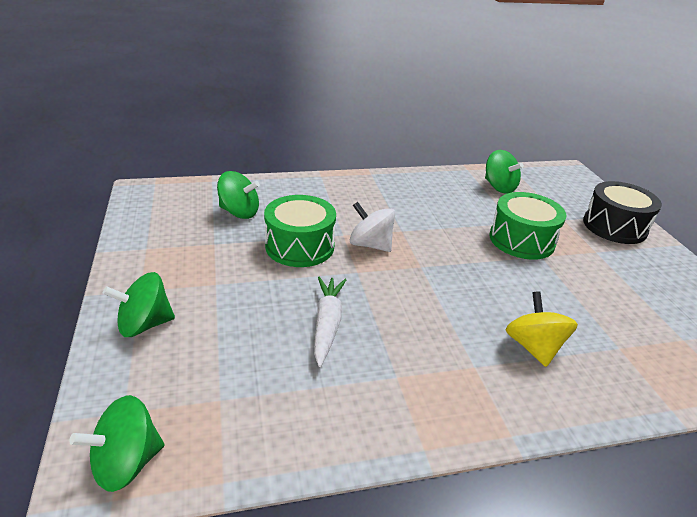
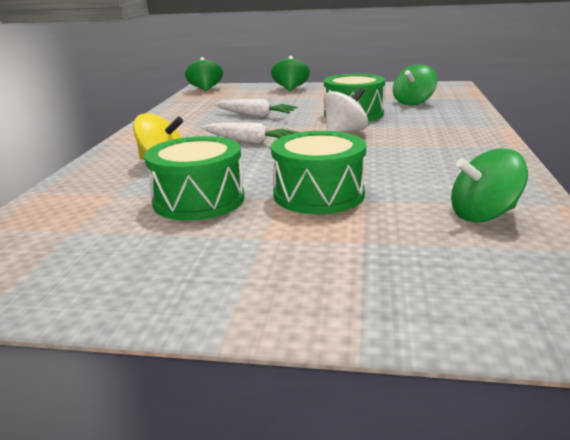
camera: 115 degrees right, 10 degrees down
(434, 302) = (249, 141): none -> white carrot
(581, 292) = (199, 200): none -> green drum
(614, 226) = (320, 284): black drum -> none

